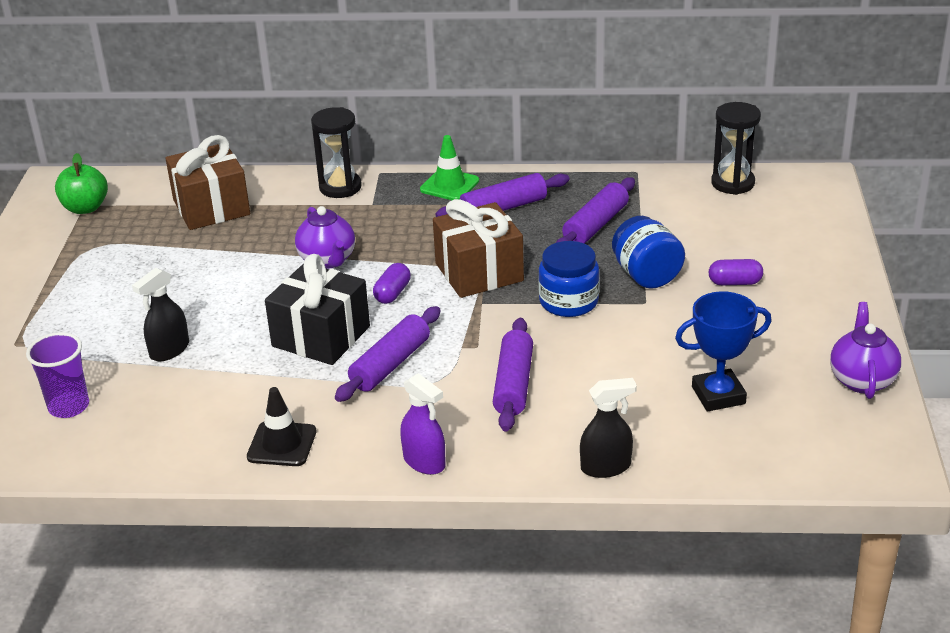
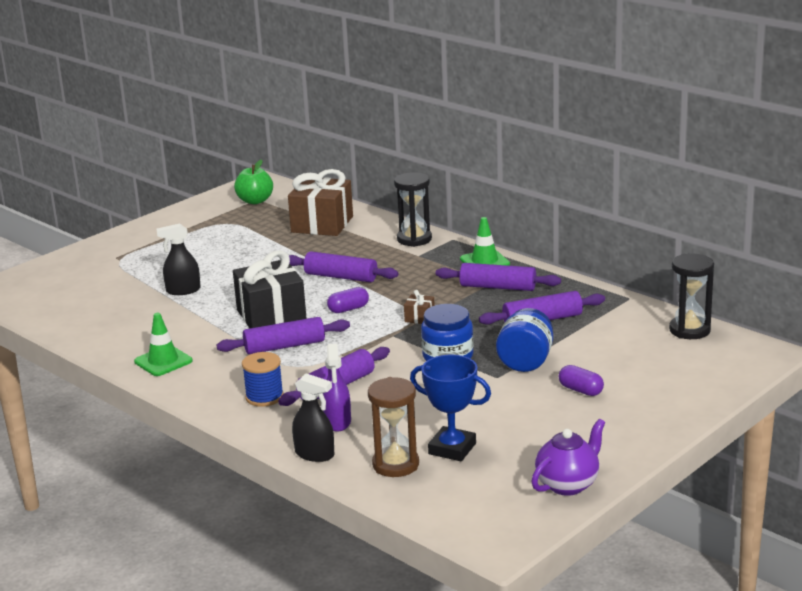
camera: 40 degrees right, 10 degrees down
(69, 407) = (94, 298): purple cup -> none
(282, 444) = (163, 361): black traffic cone -> green traffic cone
(327, 260) = (341, 277): purple teapot -> purple rolling pin
(424, 462) = (220, 404): purple spray bottle -> purple spray bottle (337, 422)
(459, 431) = (264, 397): none -> blue spool
(479, 272) = (419, 318): brown gift -> brown gift, size x0.42
(695, 438) = (395, 464): none -> brown hourglass

